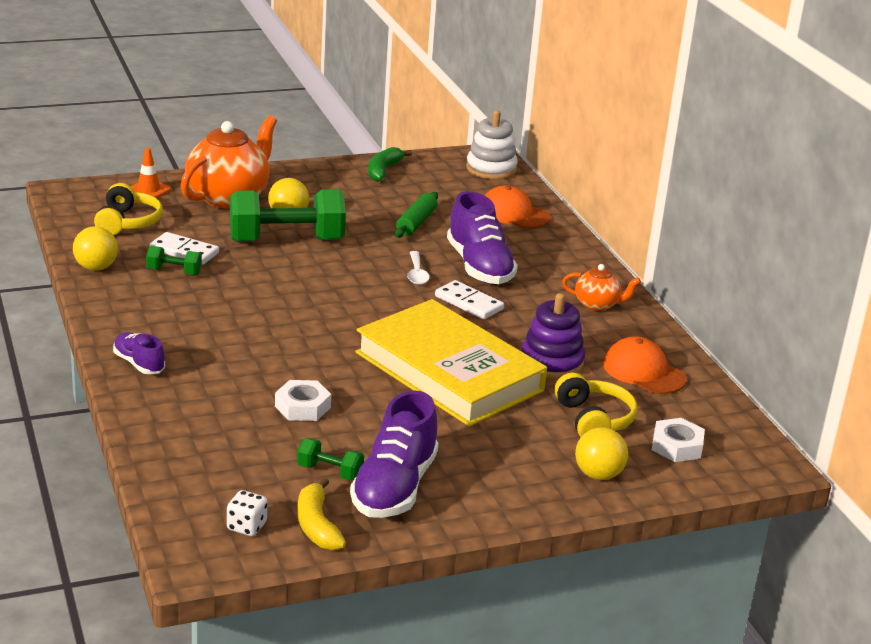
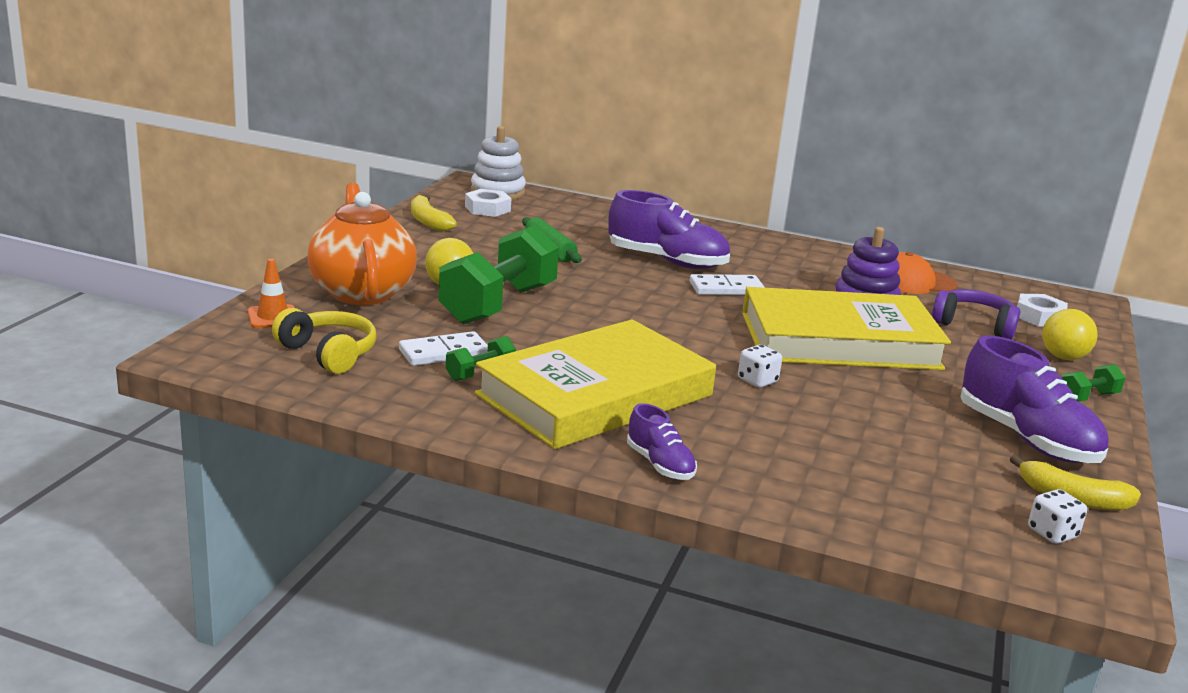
camera: 50 degrees left, 5 degrees down
(96, 267) = (405, 406): yellow ball -> none
(139, 364) = (660, 464): purple shoe -> purple shoe turned 120 degrees counterclockwise
(203, 314) = (595, 395): none -> yellow book
(302, 407) = (840, 421): white nut -> white nut (487, 209)
(318, 360) = (757, 381): none -> white dice
(329, 472) = (976, 455): green dumbbell -> green dumbbell (1087, 397)
(383, 171) = (428, 222): green banana -> yellow banana
(417, 274) = (646, 285): white spoon -> none
(513, 214) = (591, 216): orange cap -> none
(593, 420) = (974, 325): yellow headphones -> purple headphones
(597, 304) = (787, 253): orange teapot -> none

